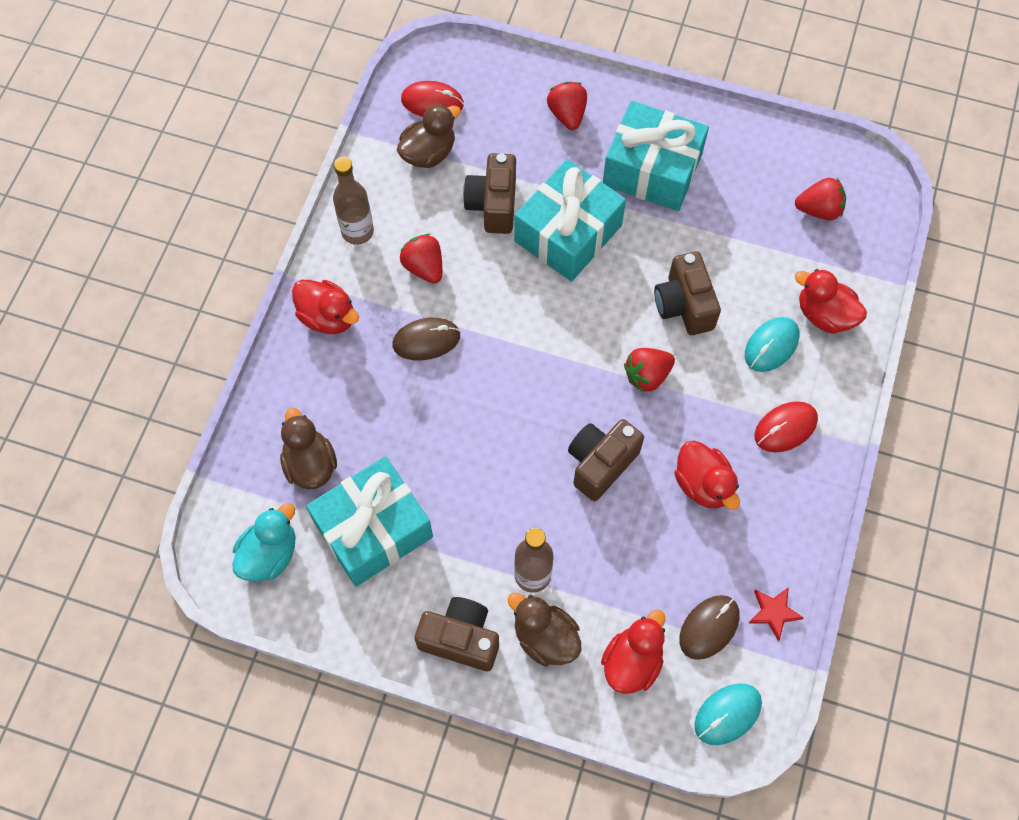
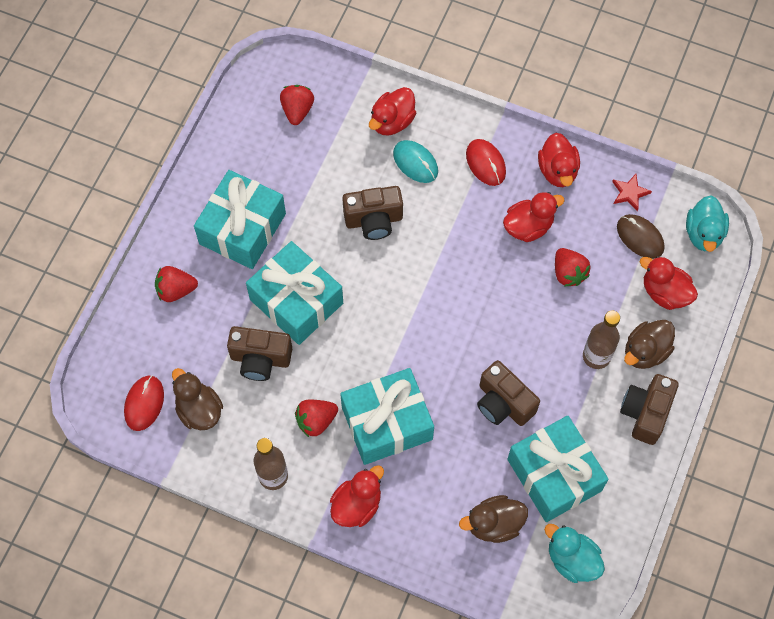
camera: 85 degrees left, 0 degrees up
(426, 340) = (387, 423): brown mouse -> turquoise gift
(601, 463) = (507, 297): brown camera -> brown camera (503, 403)
(647, 375) = (434, 255): red strawberry -> red strawberry (568, 273)
(727, 714) = (703, 234): turquoise mouse -> turquoise duck
(790, 517) = (557, 171): none -> red duck

